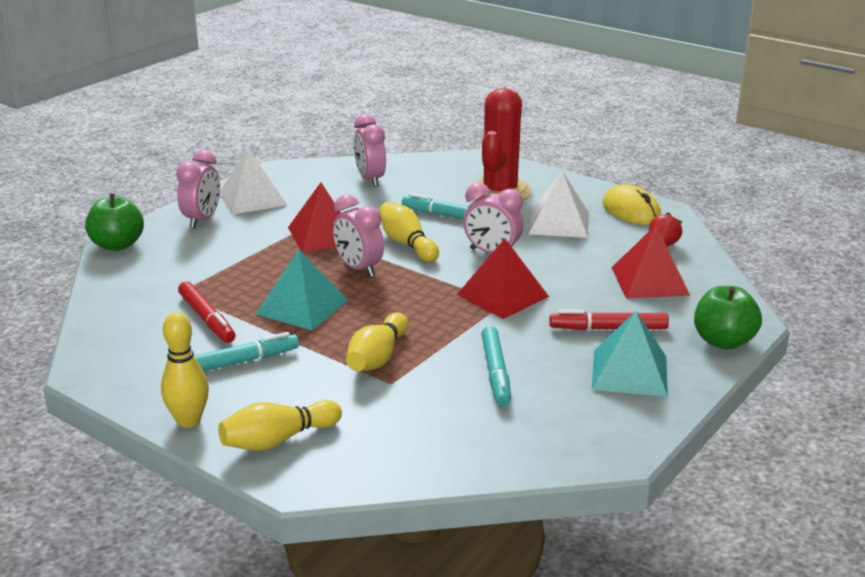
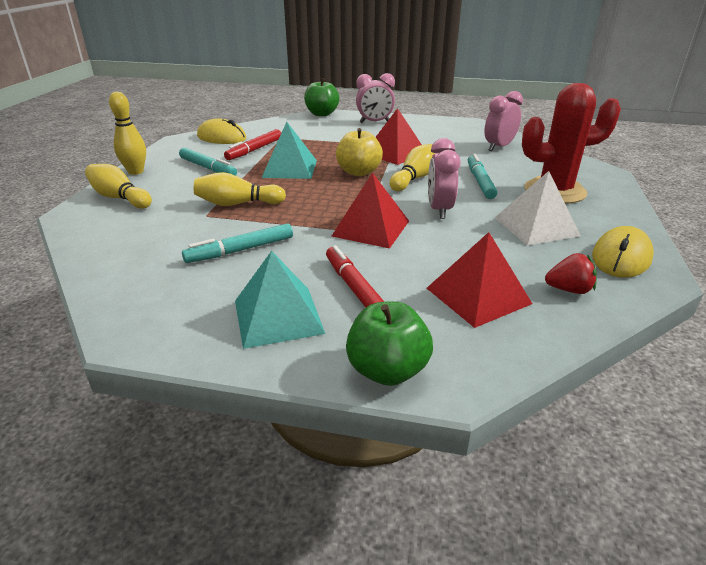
camera: 65 degrees right, 5 degrees up
(122, 336) = (221, 137): none -> yellow mouse
(252, 198) = (419, 126): white pyramid -> none
(359, 269) = (359, 172): pink clock -> yellow apple

